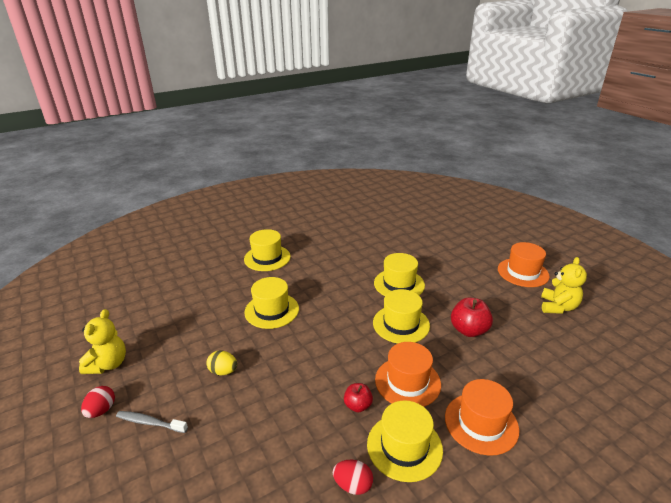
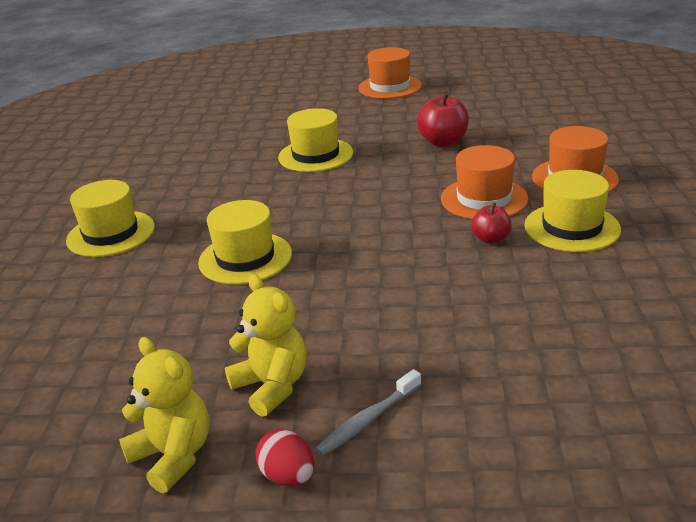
camera: 55 degrees left, 0 degrees up
(223, 371) = (329, 328): yellow egg -> none
(353, 485) = (599, 272): red egg -> none
(401, 324) = (388, 175): yellow hat -> none
(558, 307) = (461, 91): yellow teddy bear -> yellow teddy bear (272, 386)

